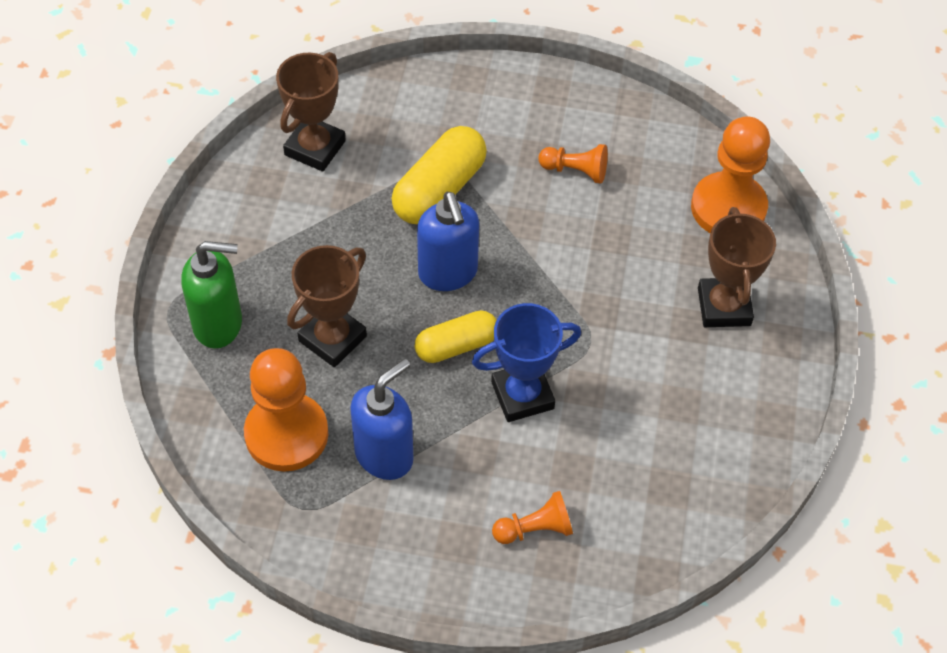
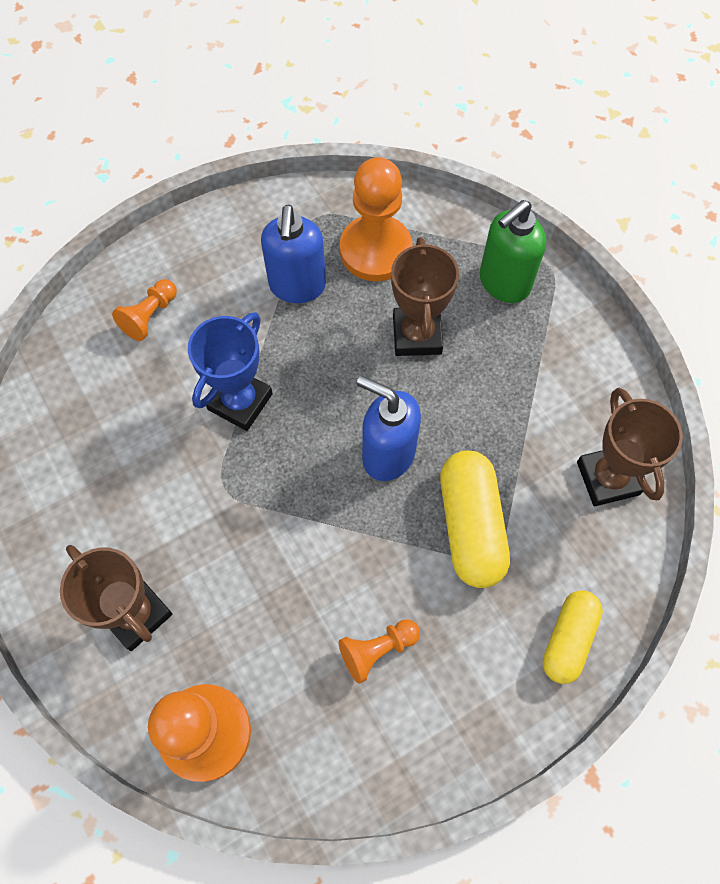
camera: 140 degrees right, 10 degrees up
(456, 346) = (324, 401): yellow capsule -> yellow capsule (568, 639)

